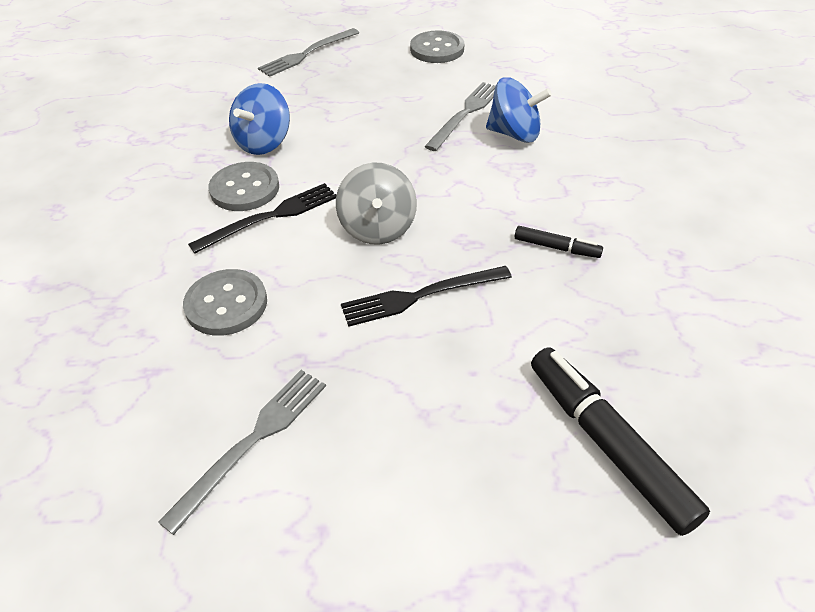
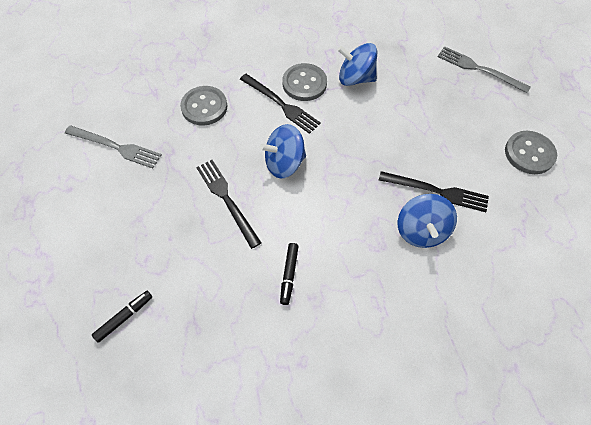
camera: 75 degrees right, 15 degrees up
(378, 228) = (284, 163): grey spinning top -> blue spinning top
(465, 114) = (437, 191): grey fork -> black fork
(607, 444) = (124, 317): black marker -> black marker, size x0.50

